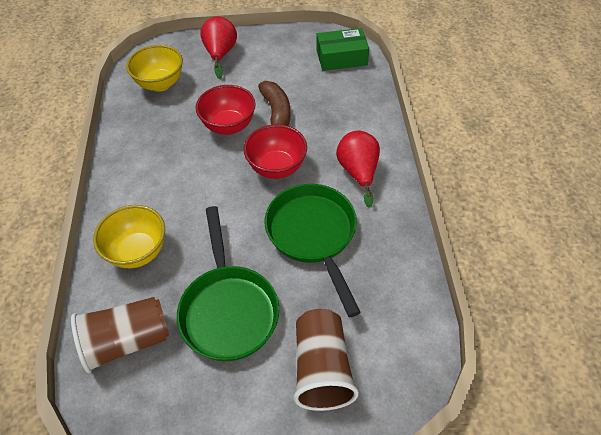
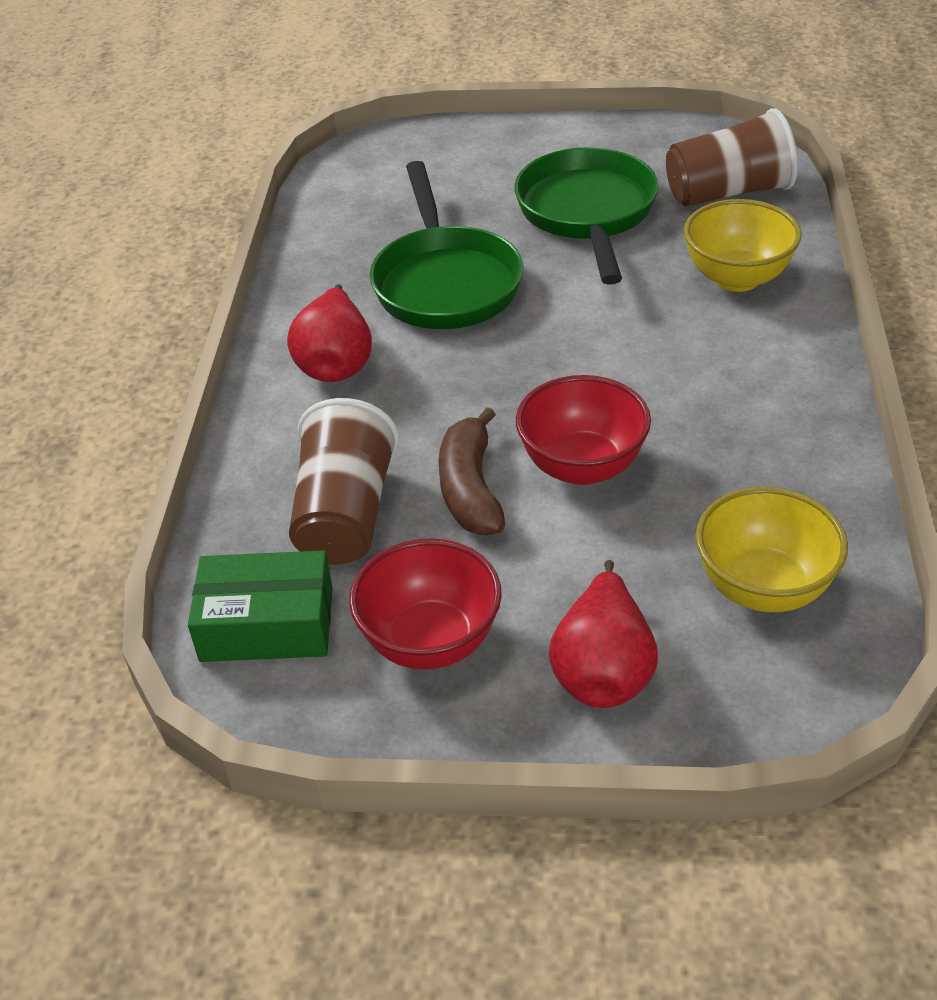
camera: 170 degrees left, 10 degrees down
(277, 167) = (489, 380): red bowl -> red bowl (430, 642)
(322, 368) = (469, 163): brown cup -> brown cup (345, 514)

